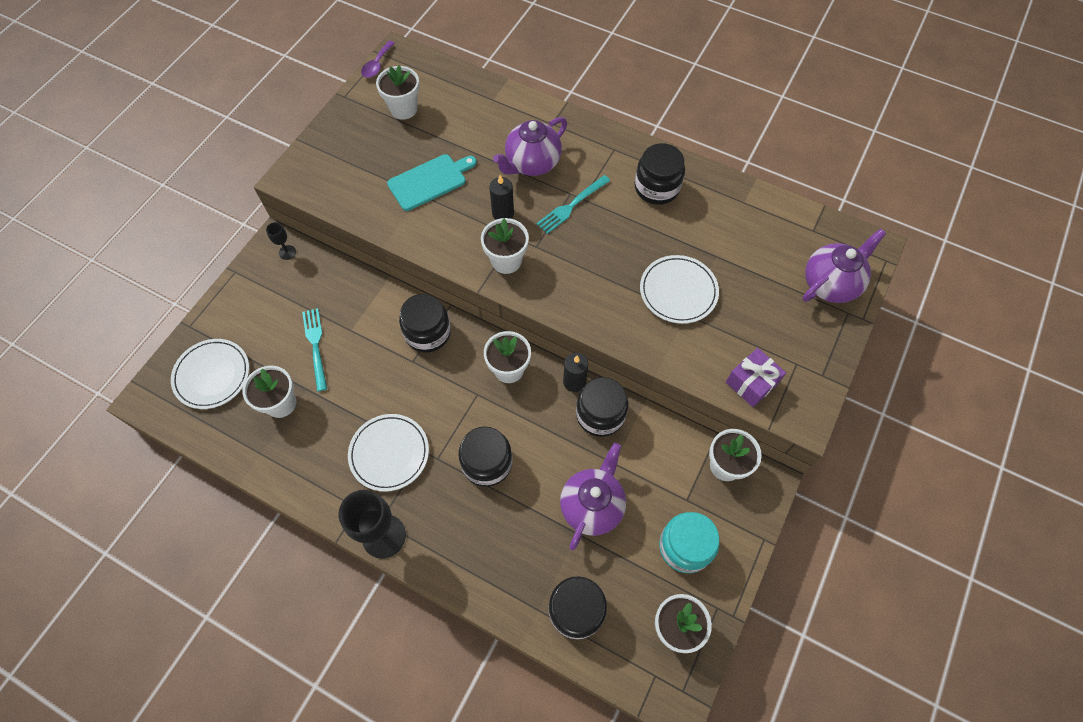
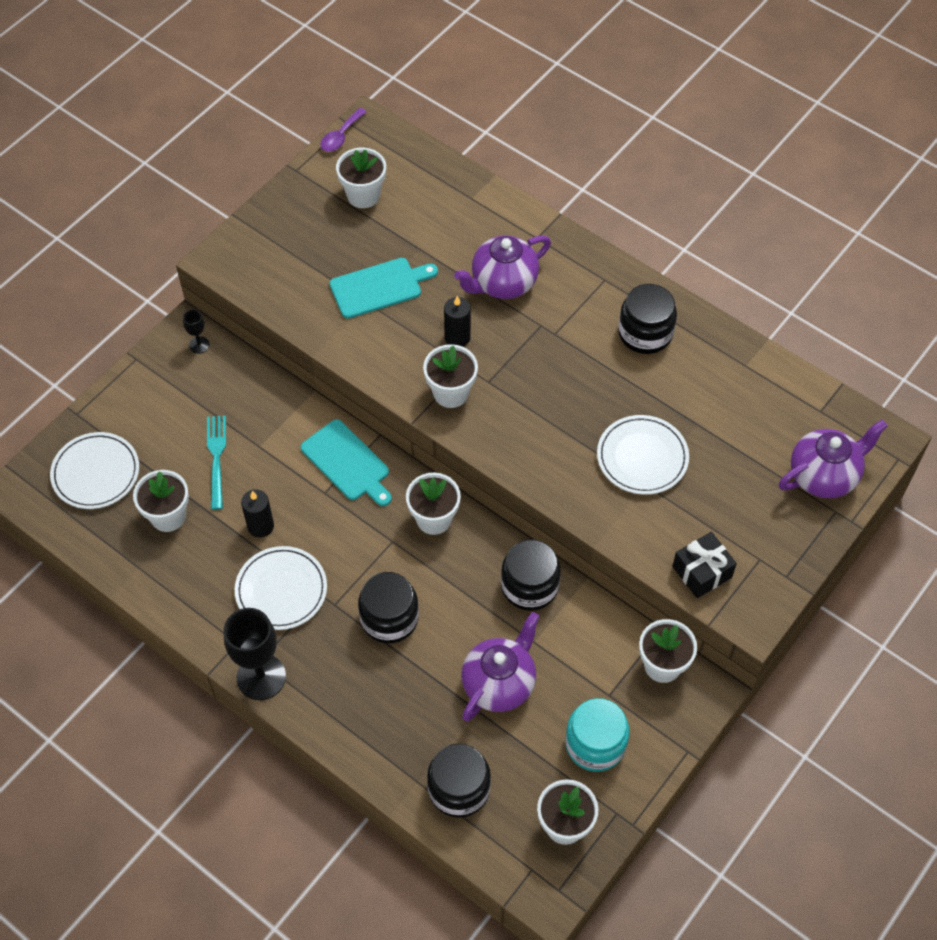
camera: 10 degrees right, 5 degrees down
(427, 333) = (347, 463): black jar -> turquoise cutting board
(571, 206) = (539, 340): turquoise fork -> none
(574, 382) = (507, 545): black candle -> black candle (260, 526)
(751, 383) = (702, 572): purple gift -> black gift

